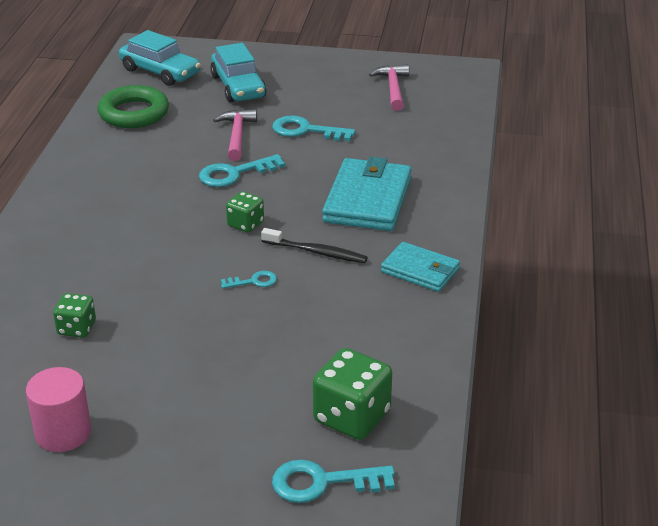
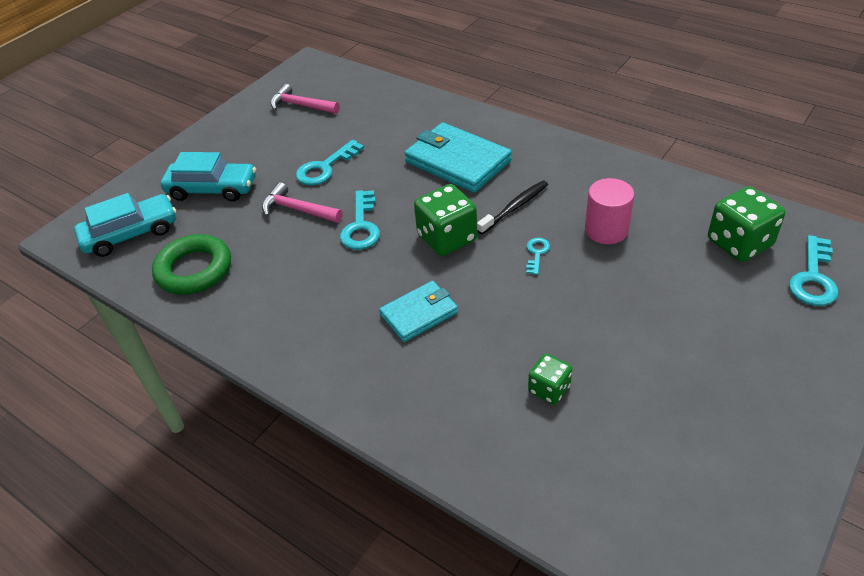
camera: 60 degrees left, 10 degrees up
(63, 433) = (707, 430): pink cylinder -> pink cylinder (606, 230)
(245, 224) = (447, 238): green dice -> green dice, size x1.72
(420, 270) = (570, 161): turquoise wallet -> turquoise wallet (419, 313)

